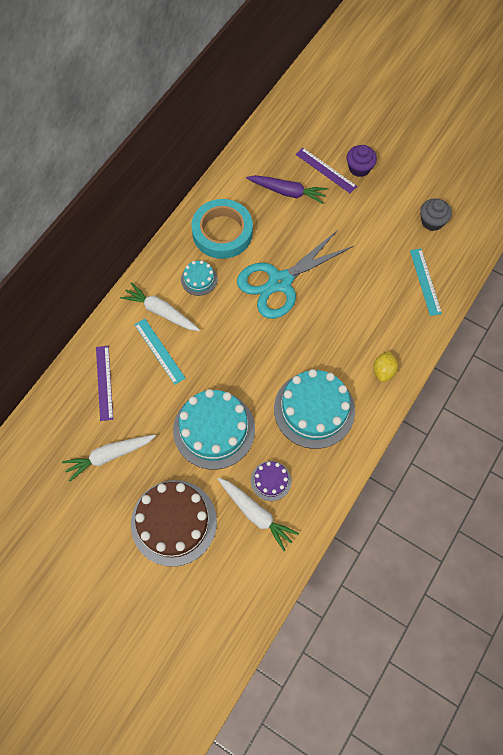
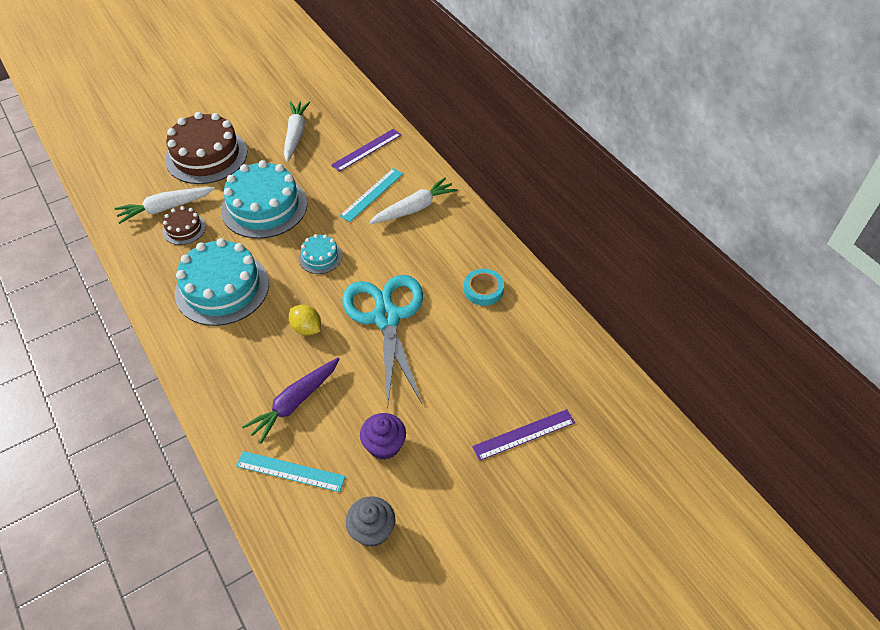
camera: 115 degrees right, 15 degrees down
(104, 382) = (366, 150): purple ruler -> purple ruler turned 60 degrees counterclockwise
(159, 351) = (372, 194): turquoise ruler -> turquoise ruler turned 45 degrees counterclockwise
(199, 279) = (434, 249): turquoise cake -> turquoise cake (320, 257)
(222, 232) = (483, 289): turquoise tape -> turquoise tape, size x0.52
(271, 481) = (184, 229): purple cake -> brown cake
(287, 192) = (509, 376): purple carrot -> purple carrot (294, 403)
(359, 168) = (508, 478): purple cupcake -> purple cupcake (384, 445)
(383, 371) = (214, 368): yellow lemon -> yellow lemon (306, 328)

